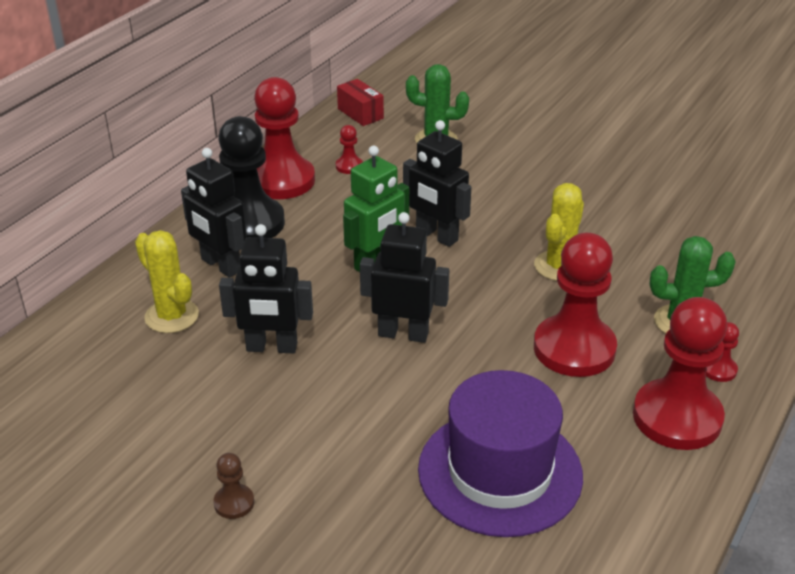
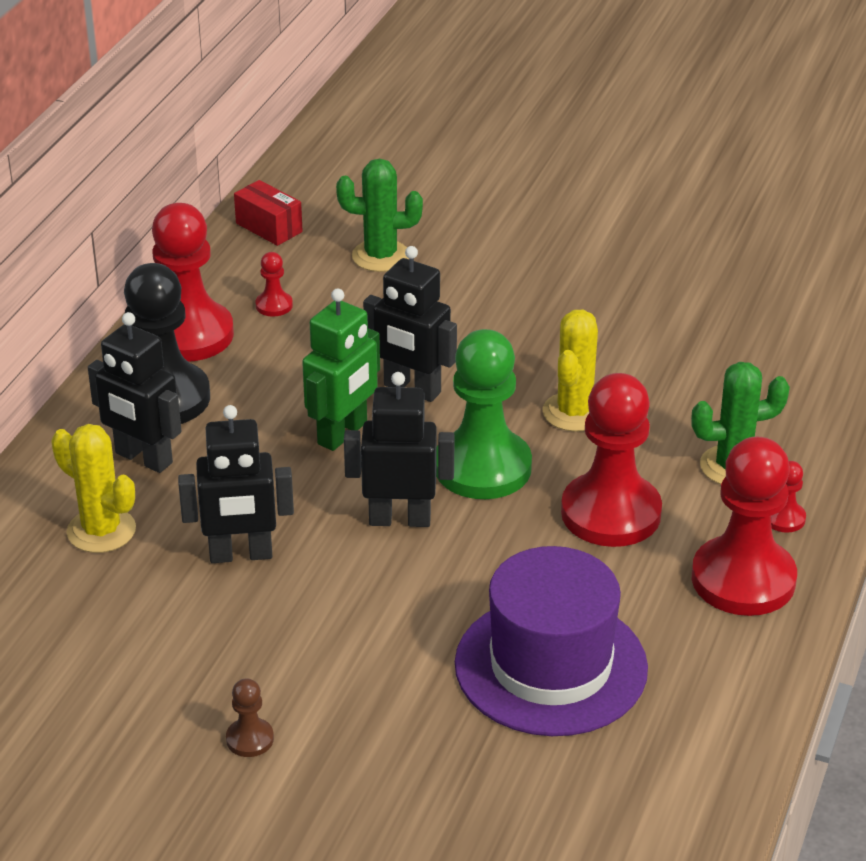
camera: 10 degrees left, 0 degrees up
(478, 301) = (482, 467): none -> green pawn

